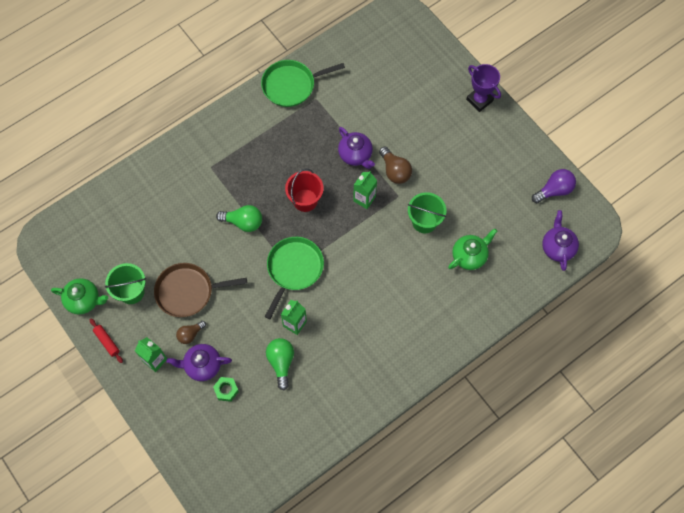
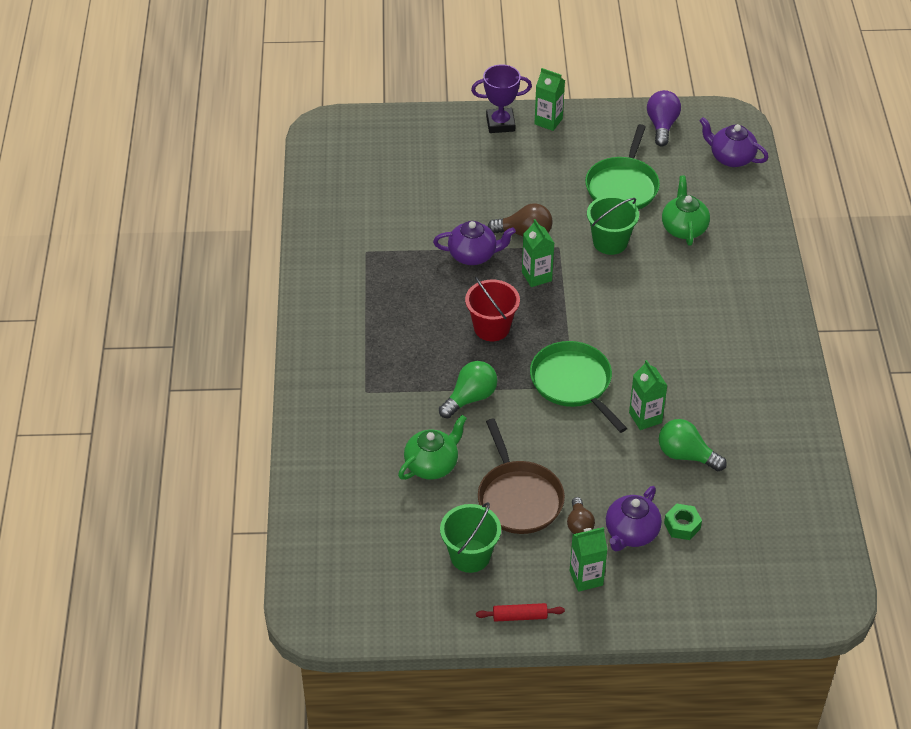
camera: 55 degrees left, 20 degrees down
(84, 300) = (440, 612): green teapot -> green teapot (432, 465)
(188, 291) = (518, 498): brown pan -> brown pan turned 45 degrees counterclockwise
(291, 85) = (326, 263): green pan -> green pan (622, 186)
(503, 124) = (548, 121): none -> green carton

